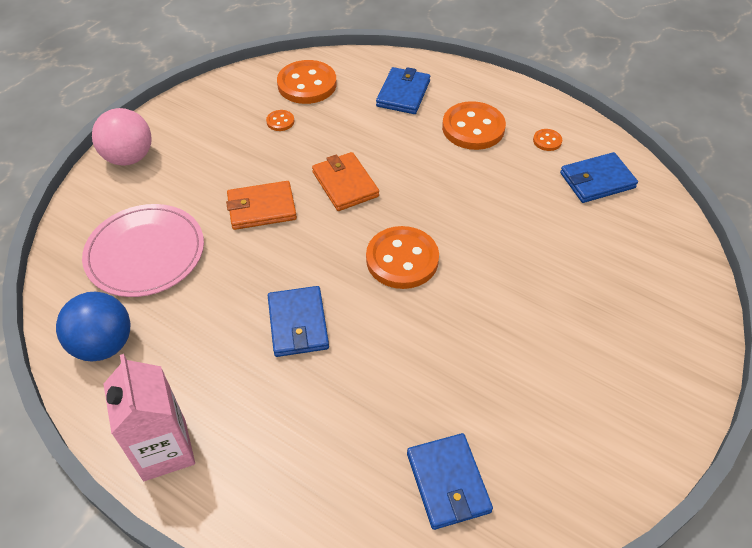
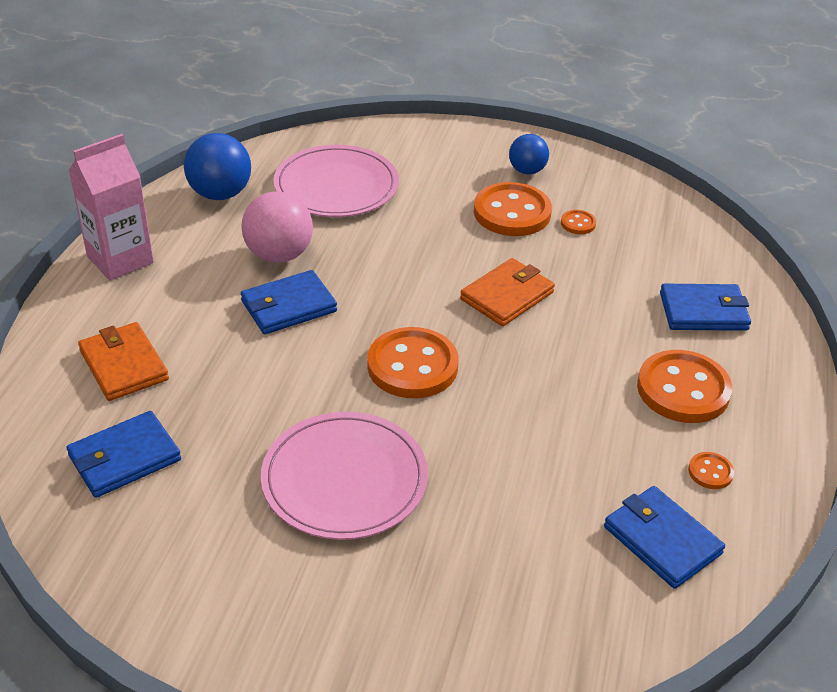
camera: 70 degrees right, 10 degrees down
(129, 157) = (456, 140): pink ball -> pink ball (279, 255)
(198, 128) = (527, 171): none -> blue ball
(261, 208) = (434, 243): orange wallet -> orange wallet (124, 365)
(307, 84) = (657, 228): orange button -> orange button (512, 212)
(509, 330) = (344, 479): none -> pink plate

